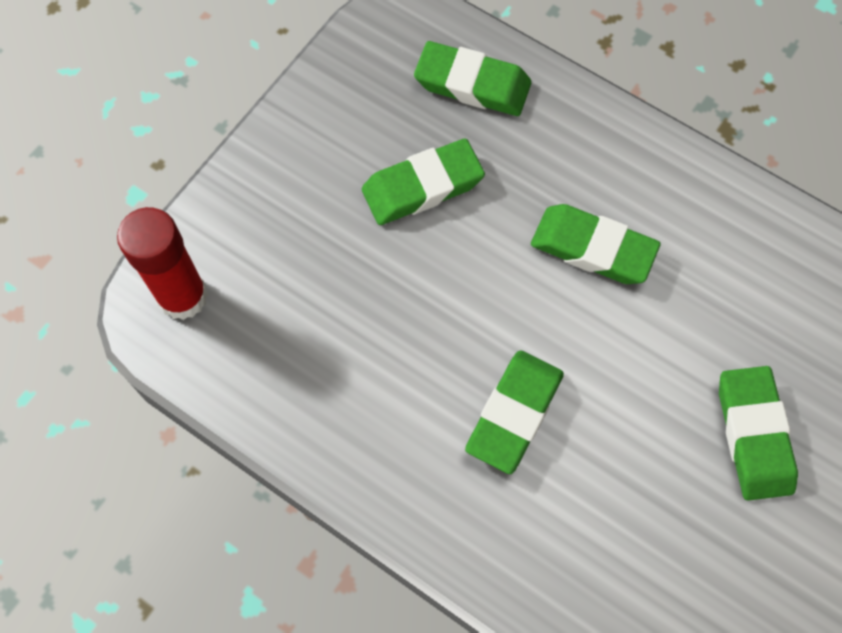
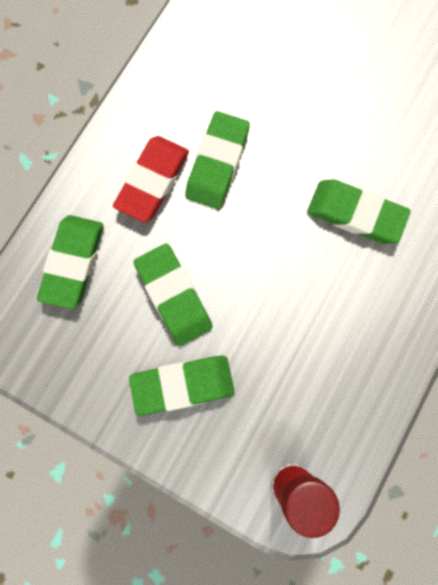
camera: 95 degrees left, 10 degrees up
(571, 172) = (152, 181): none -> red eraser
(753, 435) = (349, 56): green eraser -> green eraser (183, 385)

